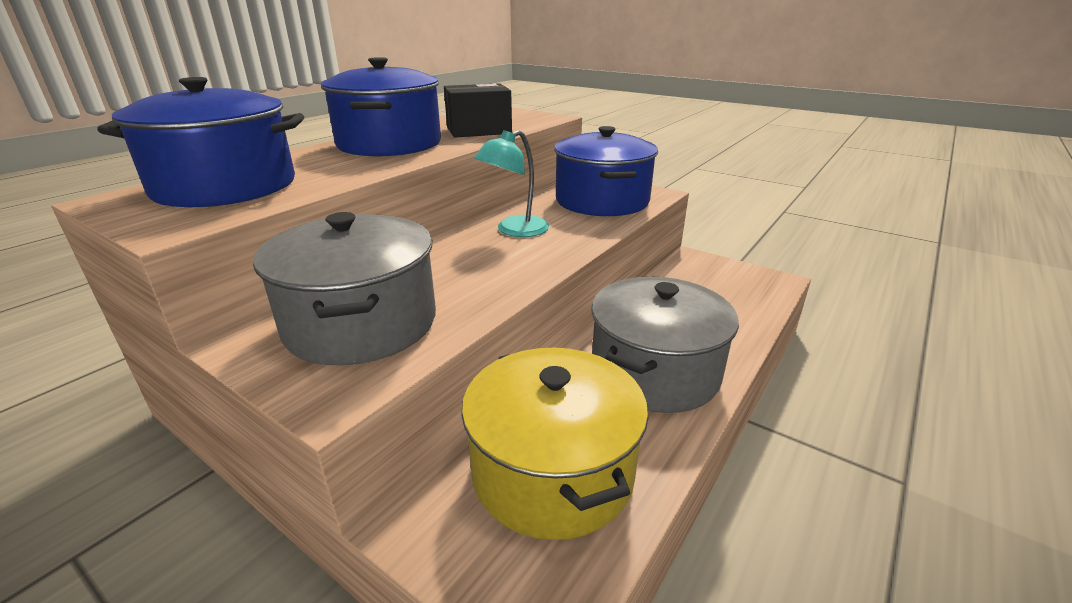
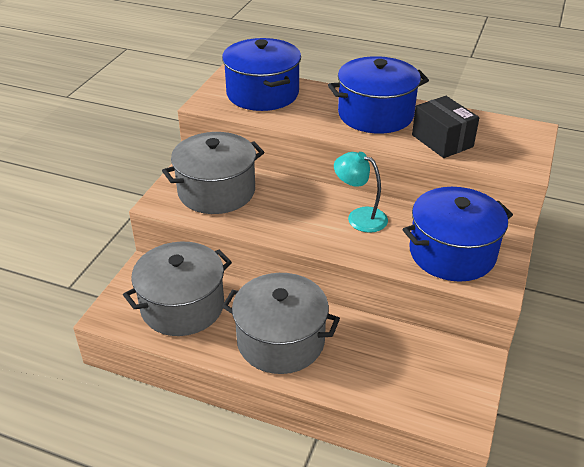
camera: 75 degrees right, 10 degrees up
(552, 472) = (182, 306): yellow pot -> grey pot

